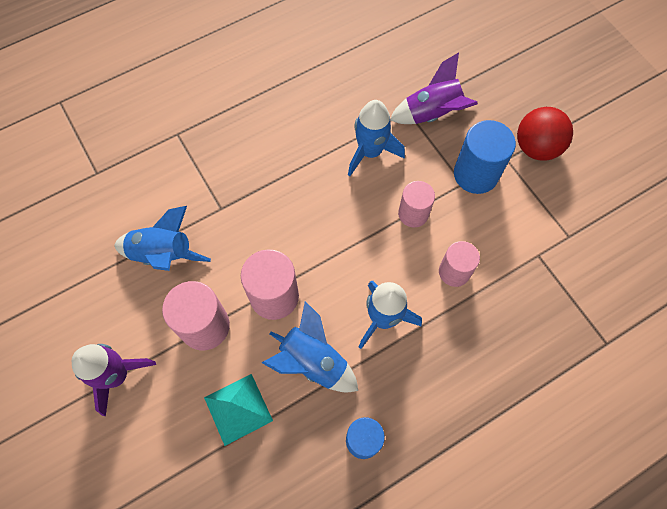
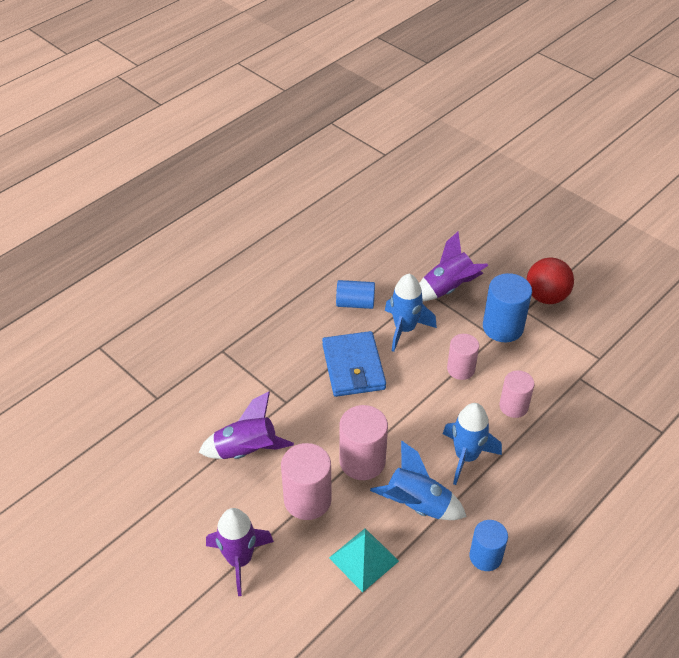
camera: 15 degrees left, 20 degrees down
(163, 254) = (246, 450): blue rocket -> purple rocket
(302, 184) = (353, 367): none -> blue wallet
(329, 109) = (355, 303): none -> blue cylinder

